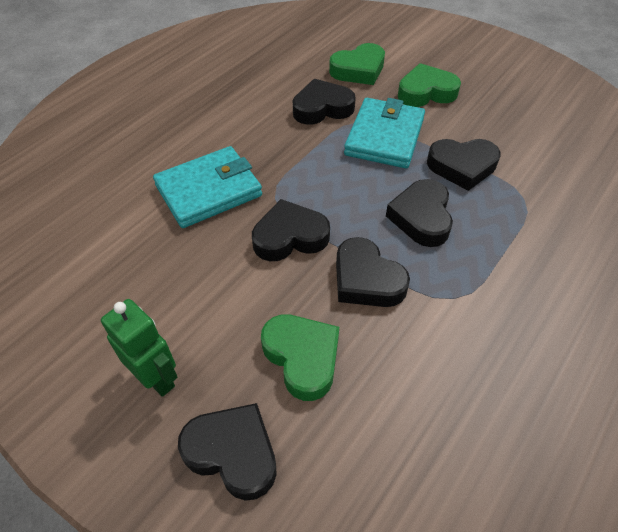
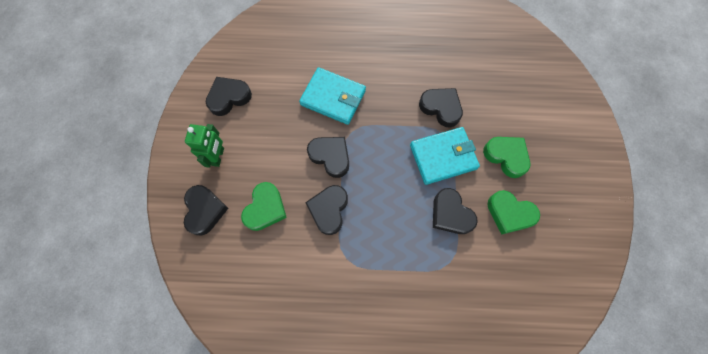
camera: 55 degrees right, 20 degrees up
(358, 70) = (495, 105): green heart -> green heart (509, 213)
(421, 217) = (391, 213): black heart -> black heart (229, 98)

